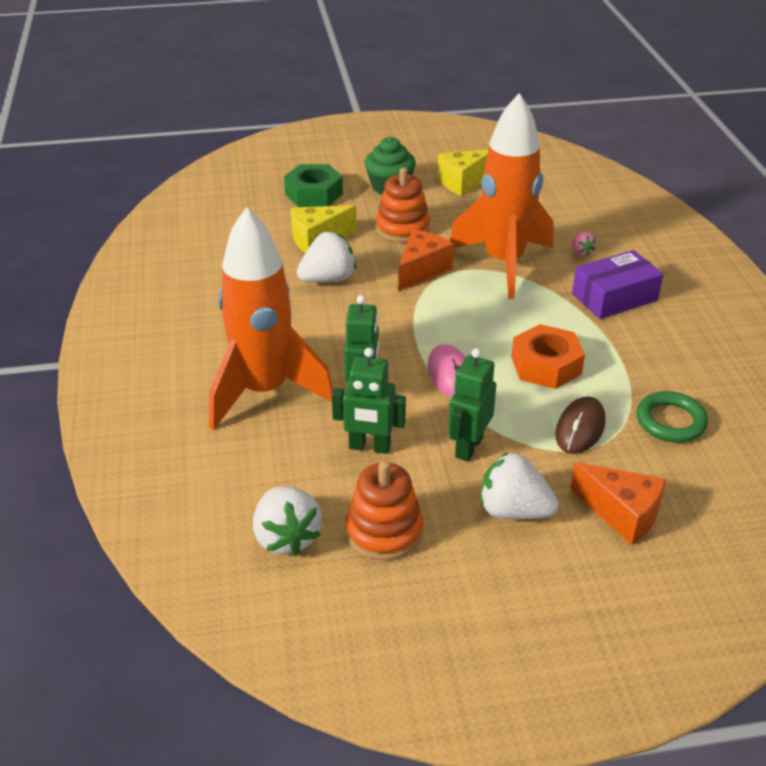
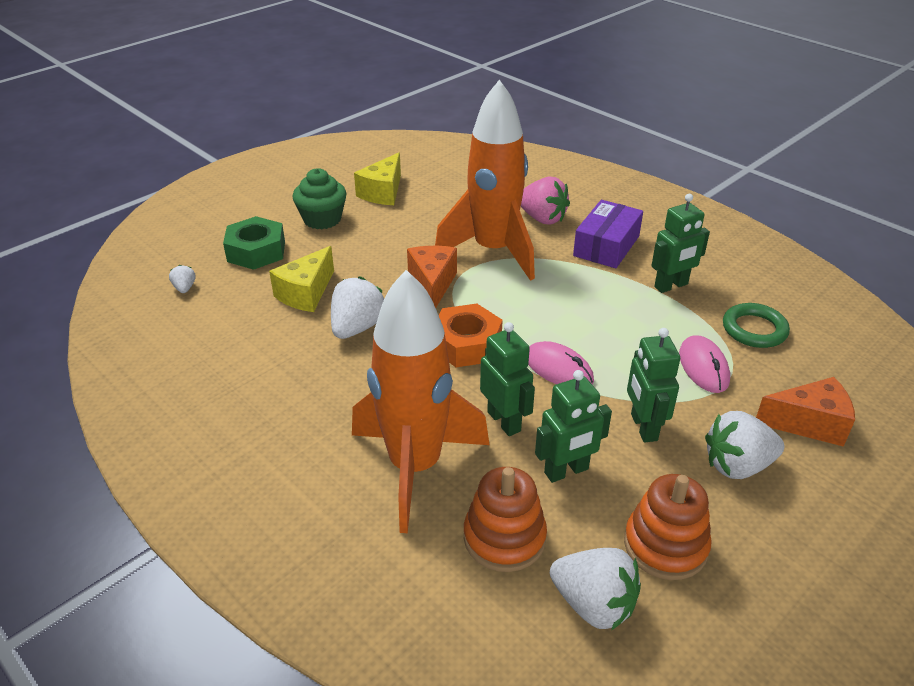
camera: 35 degrees left, 0 degrees up
(237, 203) = (184, 288): none -> white strawberry
(402, 228) = (374, 253): orange stacking toy -> orange stacking toy (504, 538)
(546, 365) = (621, 325): orange nut -> orange nut (466, 344)
(580, 428) = (703, 367): brown mouse -> pink mouse
(581, 252) = (542, 218): pink strawberry -> pink strawberry, size x2.06
(635, 353) = (671, 286): none -> green robot

